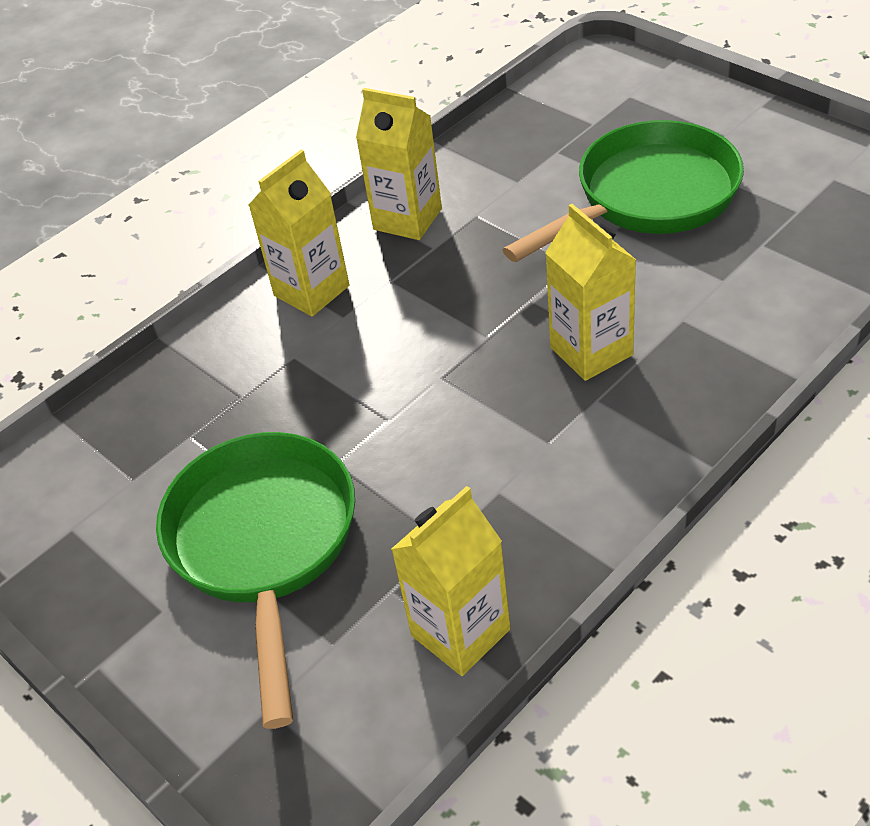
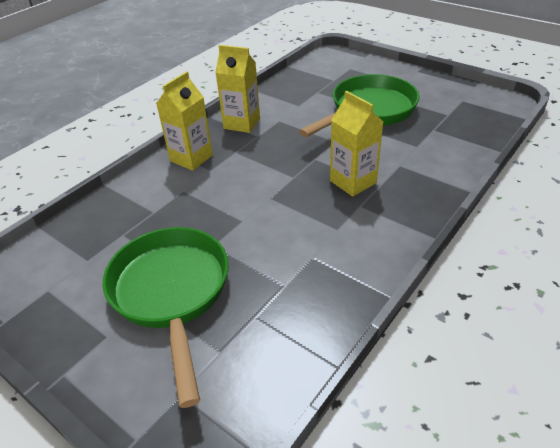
camera: 10 degrees left, 5 degrees down
(460, 632) = (301, 338): yellow carton -> none

